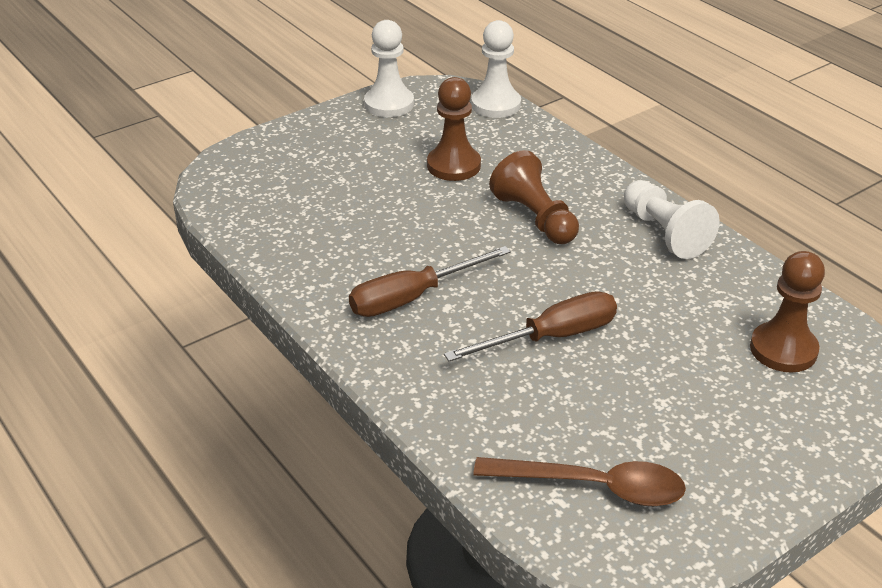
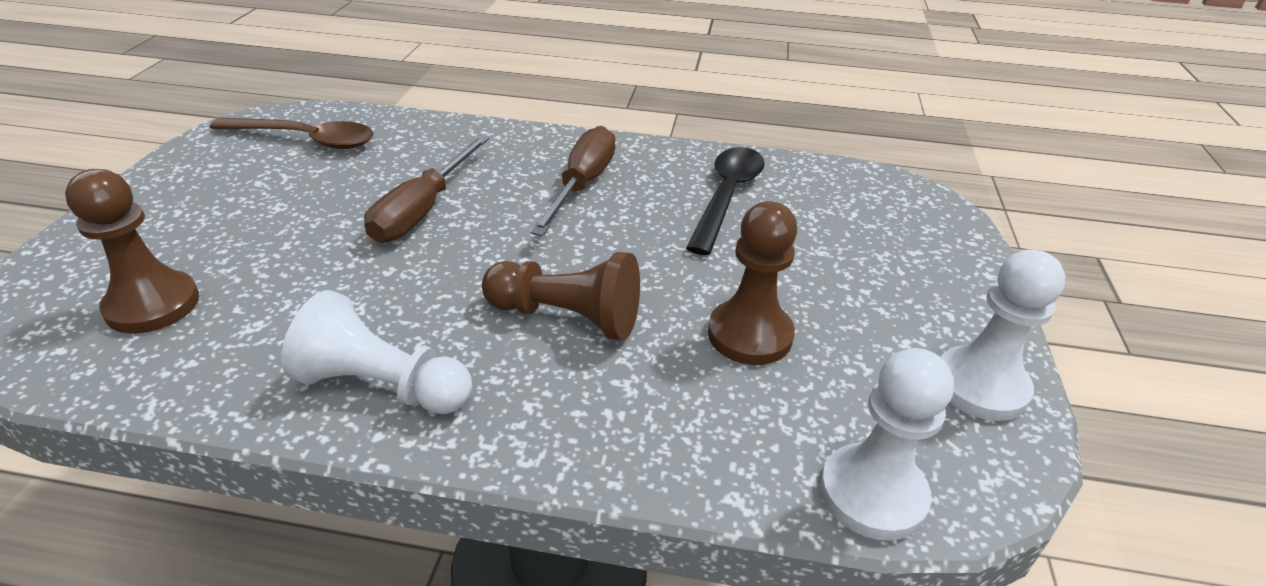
camera: 135 degrees right, 0 degrees up
(331, 236) = (727, 196): none -> black spoon
(593, 486) = (305, 139): brown spoon -> brown spoon turned 135 degrees counterclockwise

